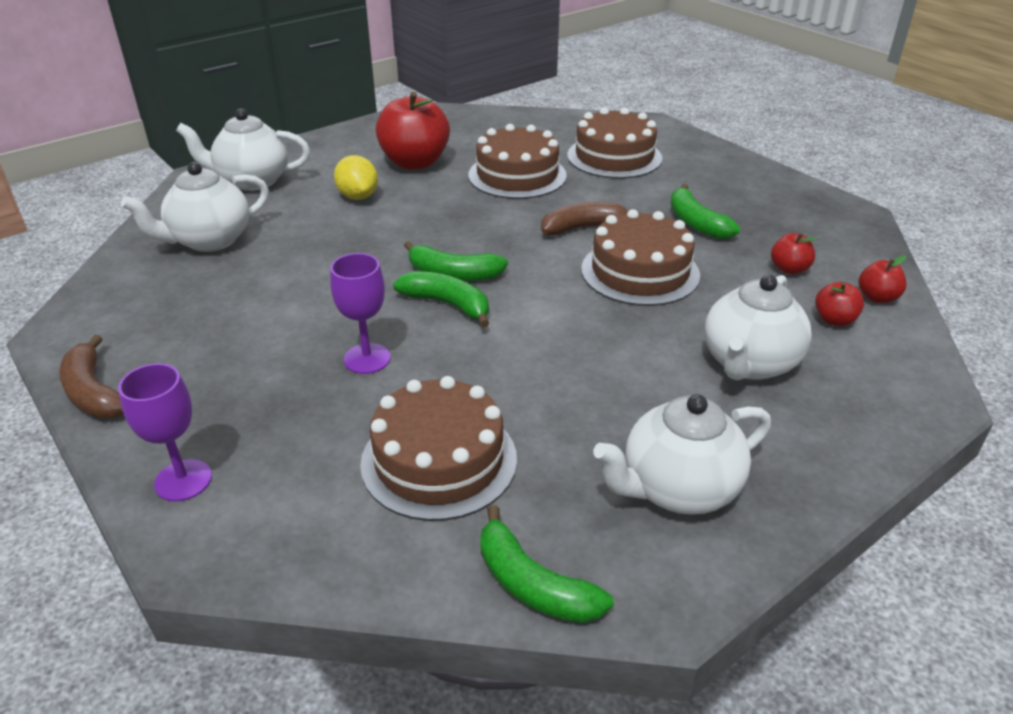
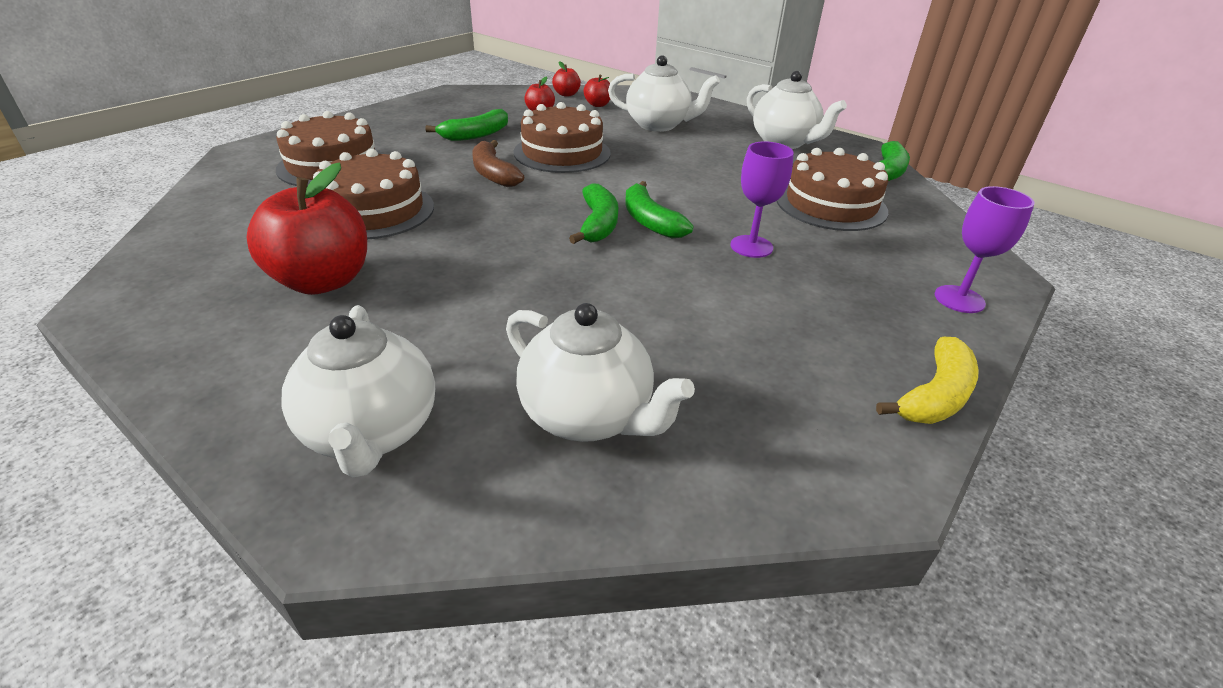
camera: 105 degrees left, 0 degrees up
(93, 392) = (935, 396): brown banana -> yellow banana
(358, 196) = (431, 309): yellow lemon -> none
(448, 304) = (650, 221): green banana -> green banana turned 45 degrees counterclockwise

